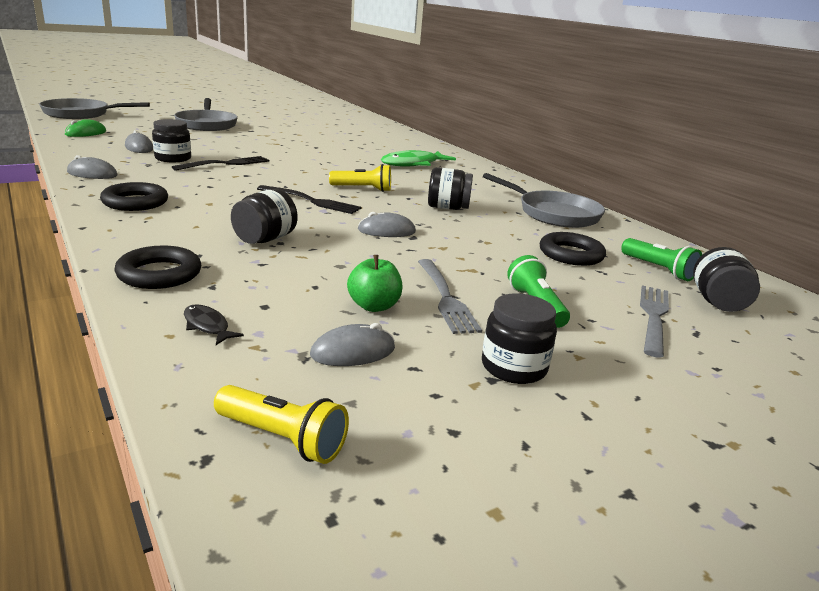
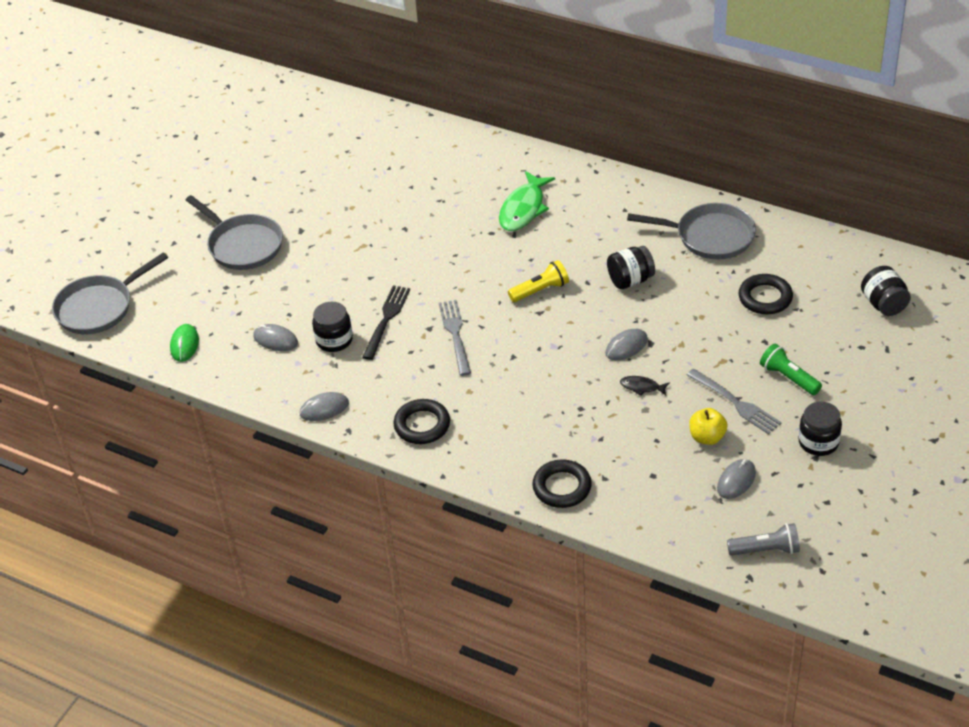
camera: 25 degrees left, 20 degrees up
(207, 326) = (647, 509): black fish -> black fish (642, 387)
(265, 239) = (567, 411): black jar -> none
(282, 439) = (766, 550): yellow flashlight -> grey flashlight
(311, 201) = (529, 337): black fork -> none
(374, 306) = (707, 437): green apple -> yellow apple
(653, 317) = (857, 346): grey fork -> grey fork (455, 334)
(658, 269) = (829, 282): green flashlight -> none

